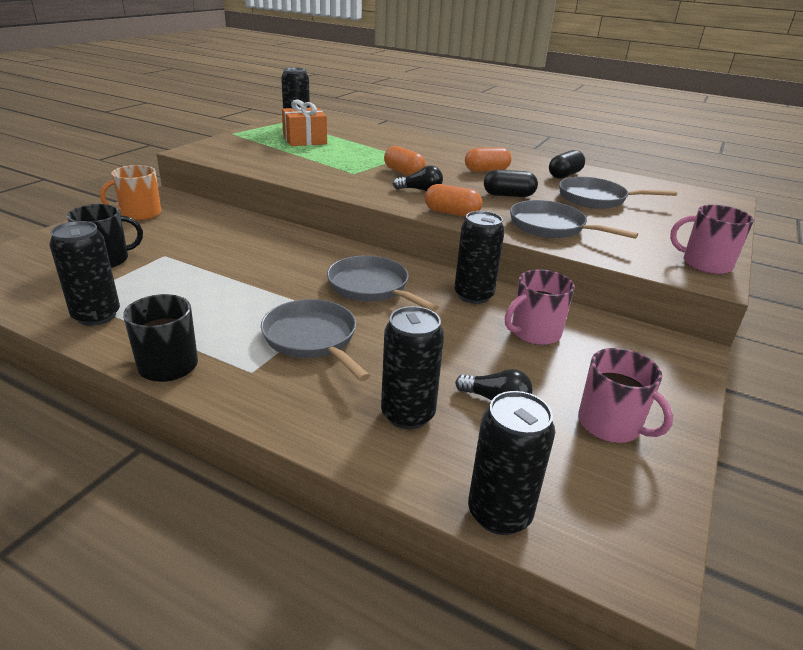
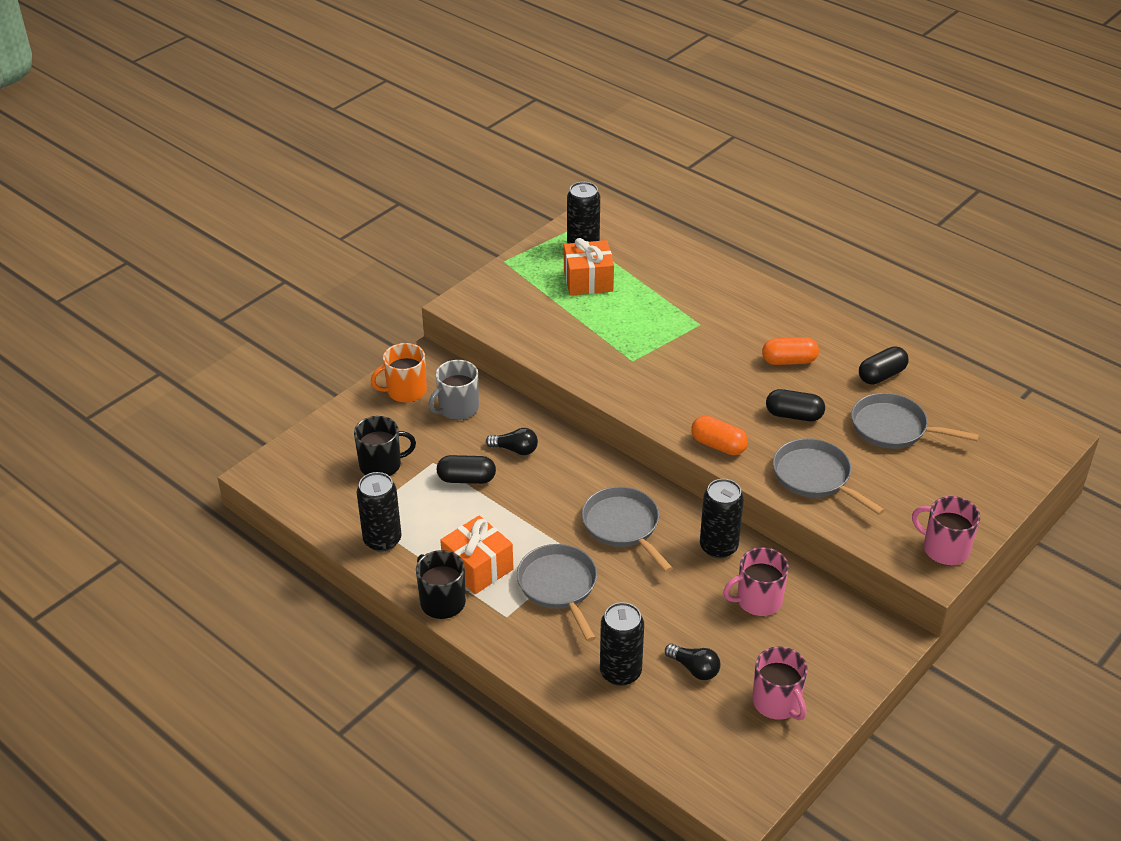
camera: 15 degrees right, 10 degrees up
(192, 222) = (457, 408): none -> grey mug
(200, 264) = (466, 479): none -> black capsule
(213, 330) = (477, 567): none -> orange gift
(404, 172) = (689, 362): orange capsule -> none
(420, 190) = (698, 400): black light bulb -> black light bulb (515, 449)
(499, 513) = (662, 758): black can -> none

